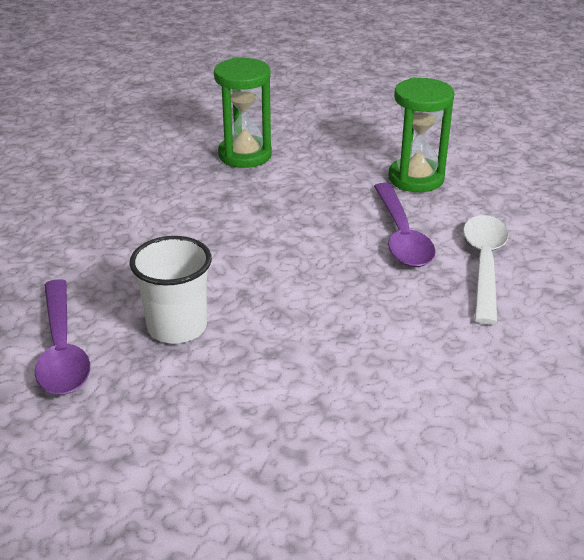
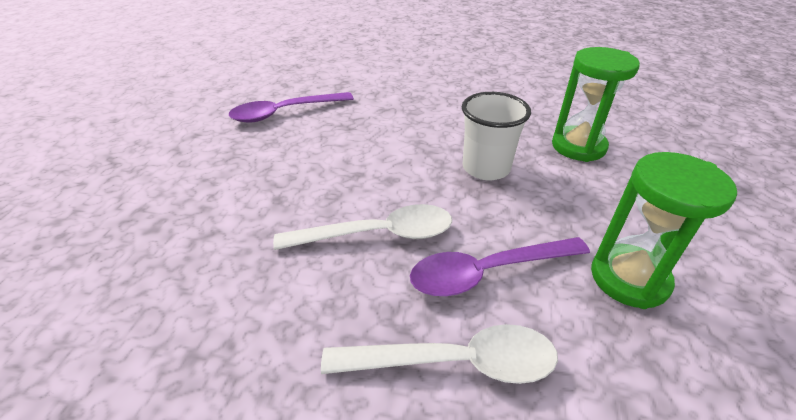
camera: 80 degrees right, 5 degrees up
(177, 327) = (310, 150): white cup -> white cup (486, 168)
(345, 286) = (378, 234): none -> white spoon

